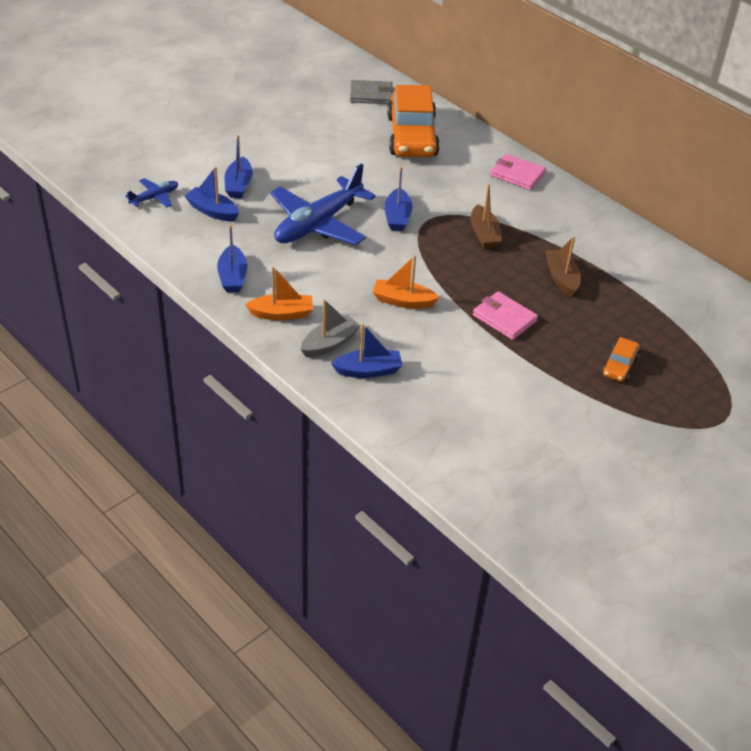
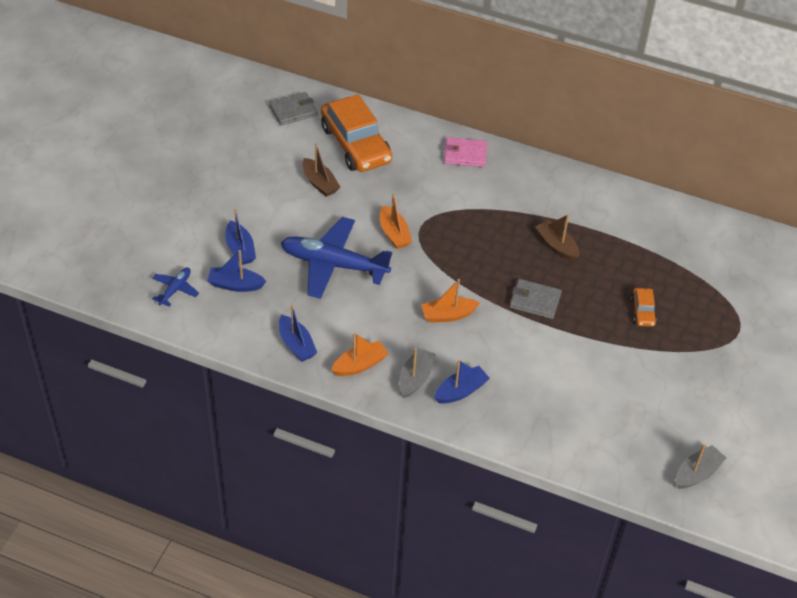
camera: 25 degrees left, 5 degrees up
(318, 224) = (333, 265): blue plane -> blue plane turned 90 degrees clockwise
(397, 217) = (394, 233): blue boat -> orange boat
(484, 234) = (473, 225): brown boat -> brown boat (319, 183)
(504, 318) = (534, 301): pink wallet -> grey wallet
(582, 541) = (697, 473): none -> grey boat

